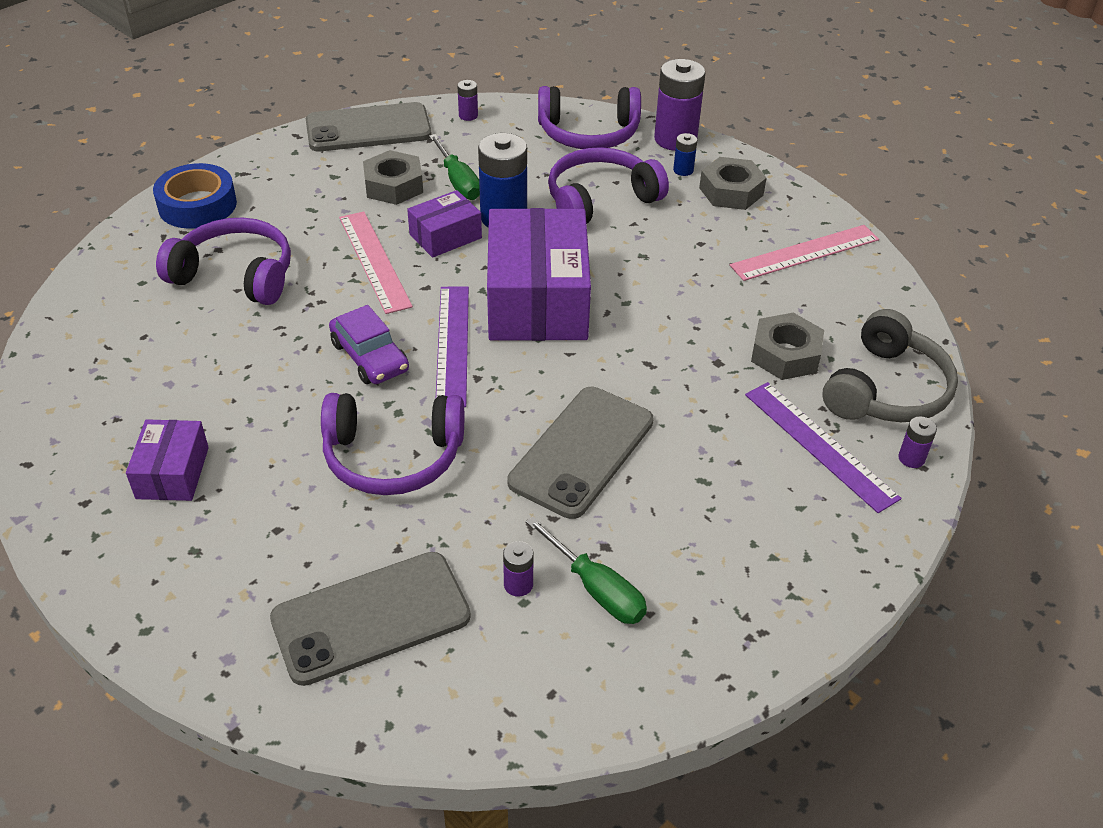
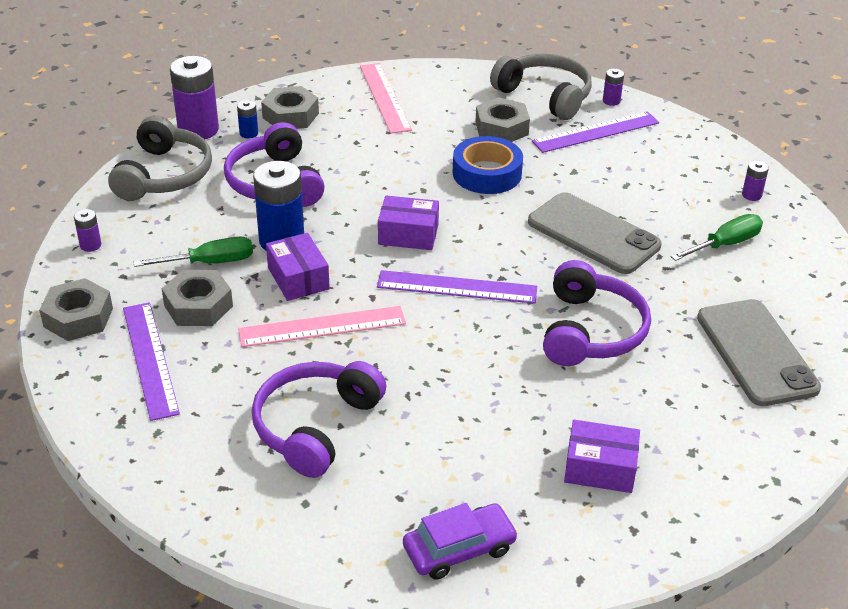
camera: 80 degrees left, 5 degrees down
(197, 205) = (172, 458): blue tape -> blue tape (487, 173)
(318, 173) = (150, 359): none -> purple ruler
(368, 129) = (78, 317): grey phone -> grey nut
(370, 357) = (464, 337): purple car -> purple car (459, 549)
(518, 584) = (722, 279): purple battery -> purple battery (751, 195)
(537, 300) = (408, 234): purple box -> purple box, size x0.50
(588, 133) = (164, 175): purple headphones -> grey headphones

